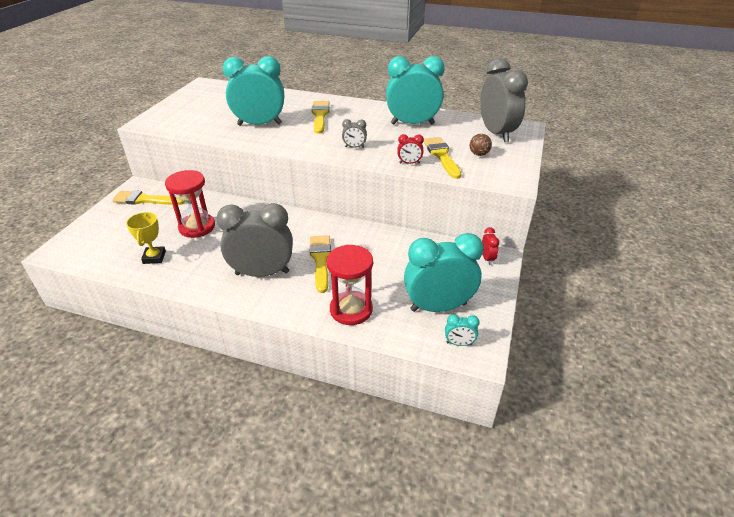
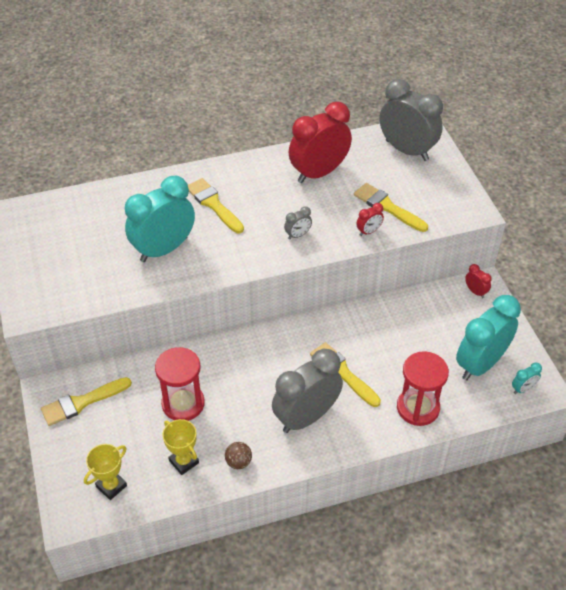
camera: 35 degrees left, 10 degrees up
(99, 248) = (111, 486): none -> yellow trophy
(412, 124) = (319, 173): turquoise clock -> red clock
(479, 154) = (417, 188): brown ball -> brown ball (238, 462)

